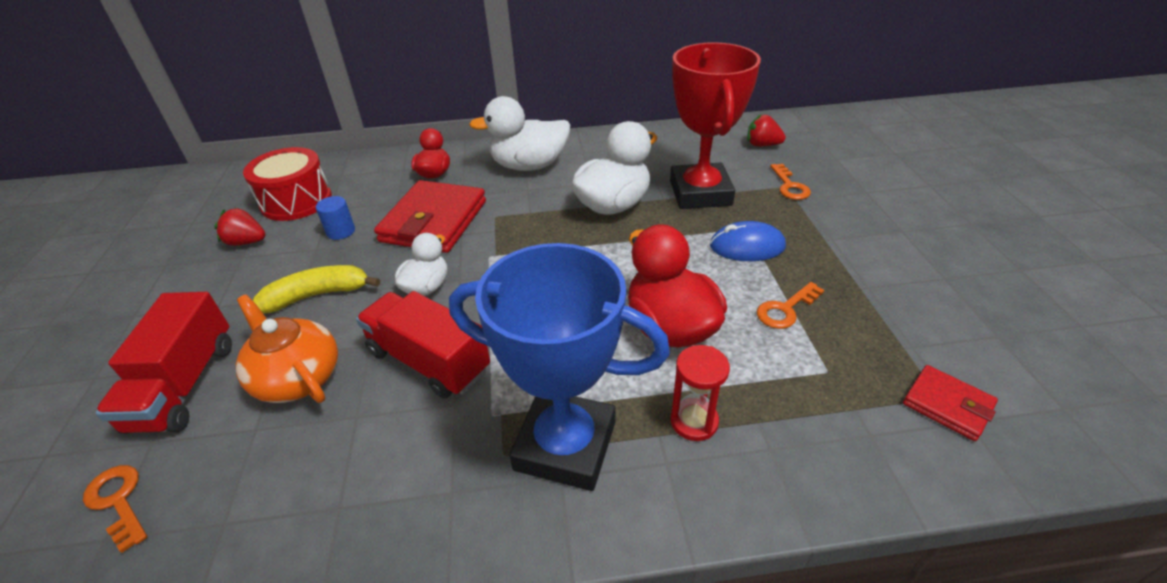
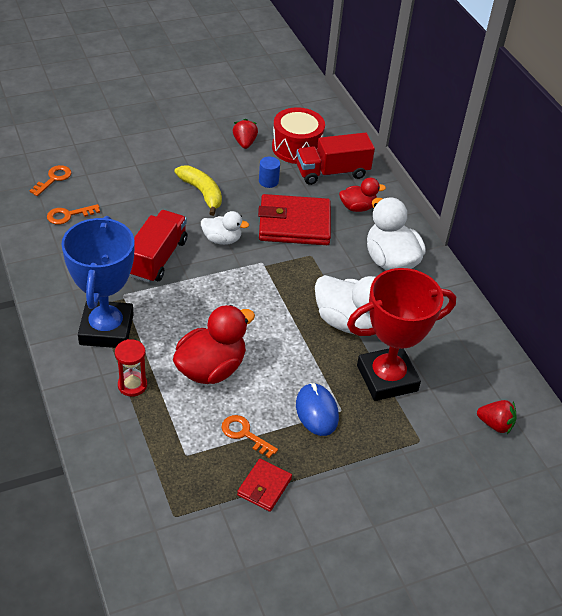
camera: 70 degrees right, 5 degrees up
(184, 385) = (122, 169): red truck -> red truck (332, 172)
(298, 378) = (135, 209): orange teapot -> none
(762, 145) = (495, 424): red strawberry -> red strawberry turned 105 degrees clockwise
(789, 186) = (422, 444): orange key -> orange key (68, 215)
(947, 405) = (167, 520): red wallet -> red wallet (264, 487)

